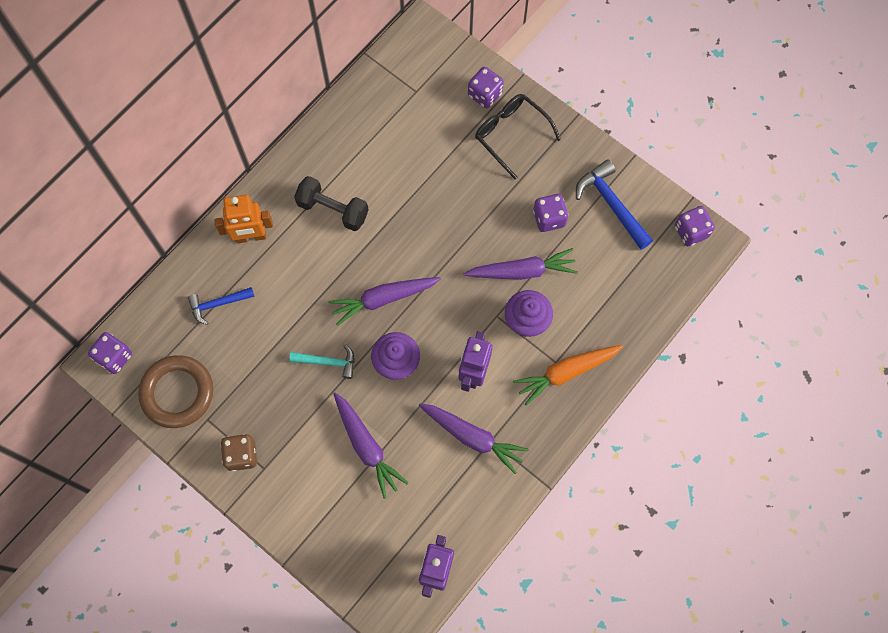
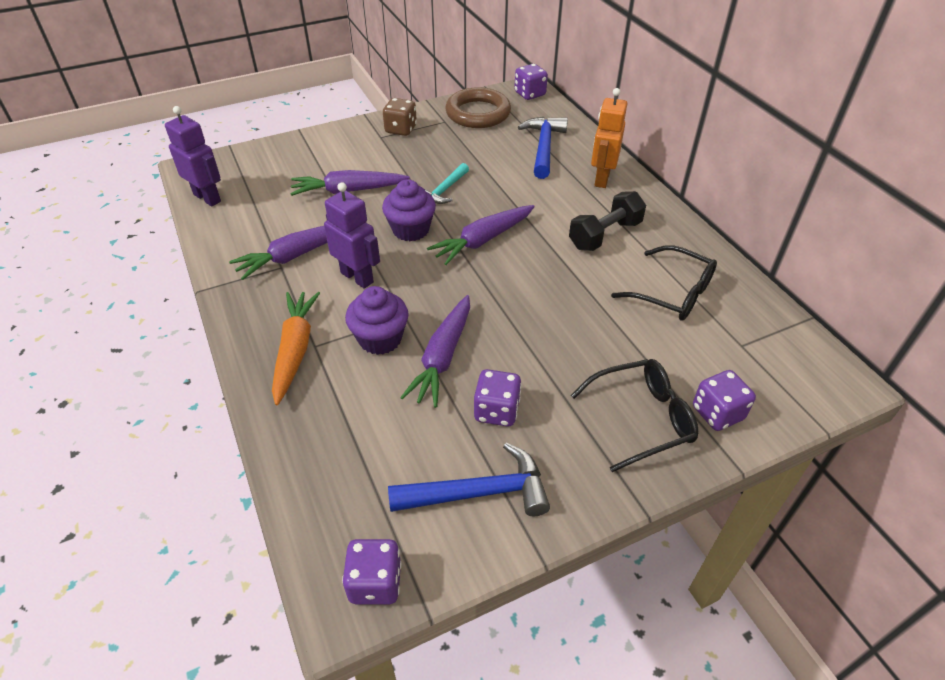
camera: 115 degrees right, 25 degrees down
(218, 304) = (543, 147): blue hammer -> blue hammer, size x1.55
(382, 144) = (673, 293): none -> black glasses
(383, 299) = (483, 240): purple carrot -> purple carrot turned 135 degrees counterclockwise

